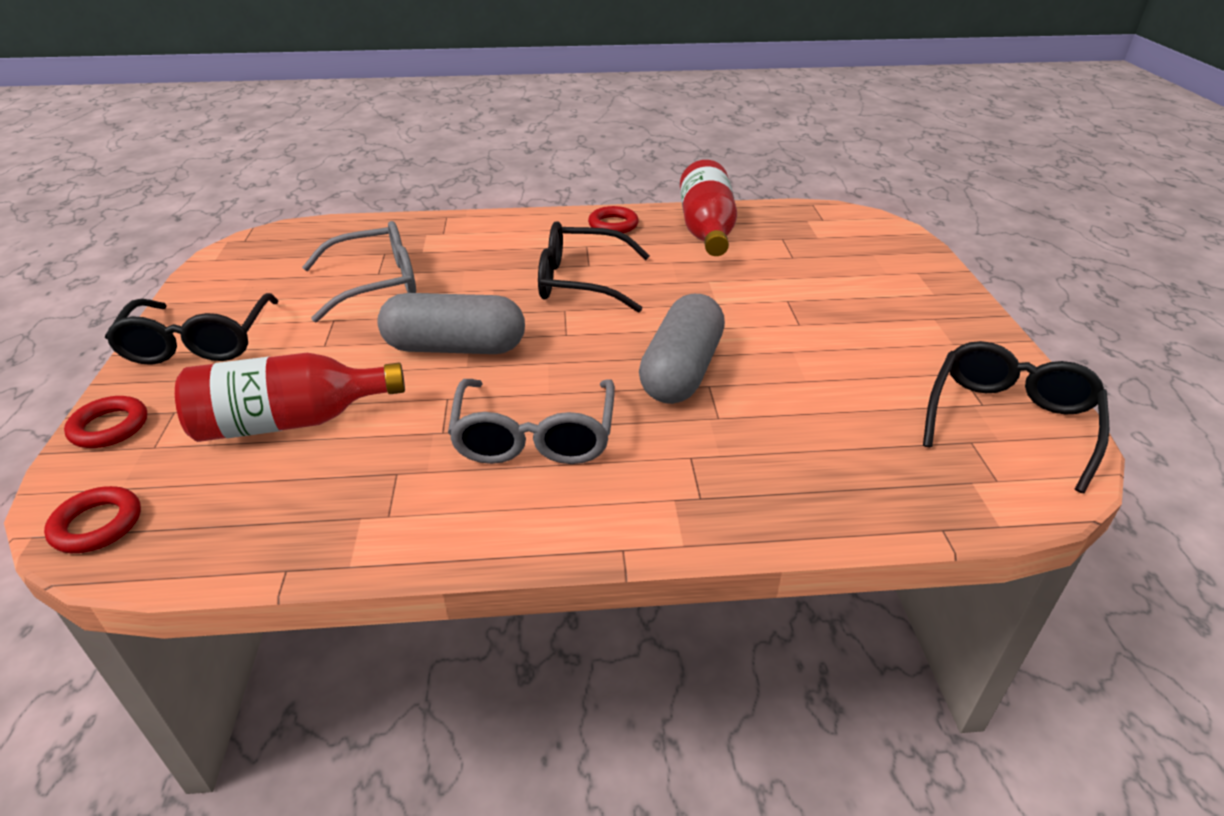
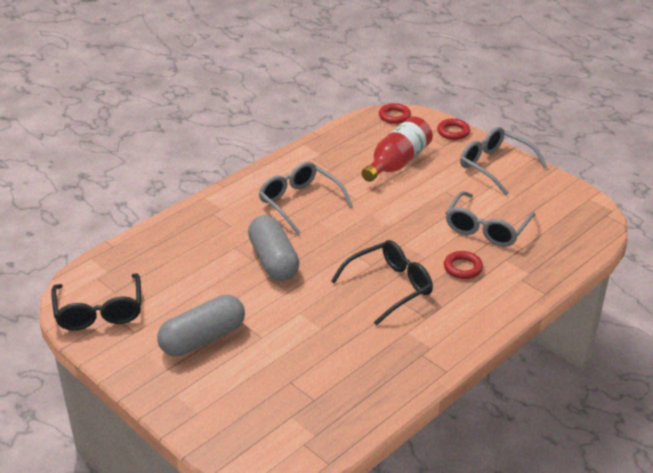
camera: 140 degrees right, 0 degrees up
(198, 343) = (495, 166): black glasses -> grey glasses
(455, 347) = (389, 218): grey capsule -> grey capsule (203, 338)
(613, 225) = (437, 346): red ring -> red ring (462, 268)
(706, 230) = (372, 377): red bottle -> none

